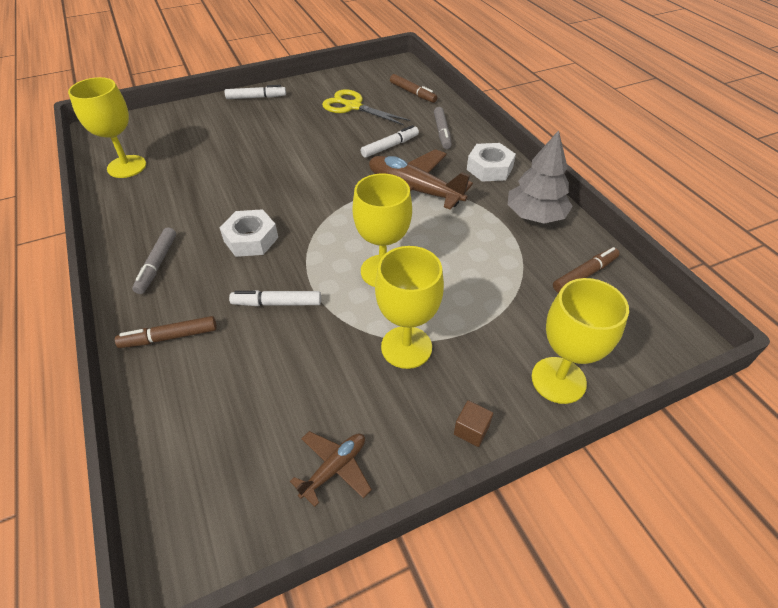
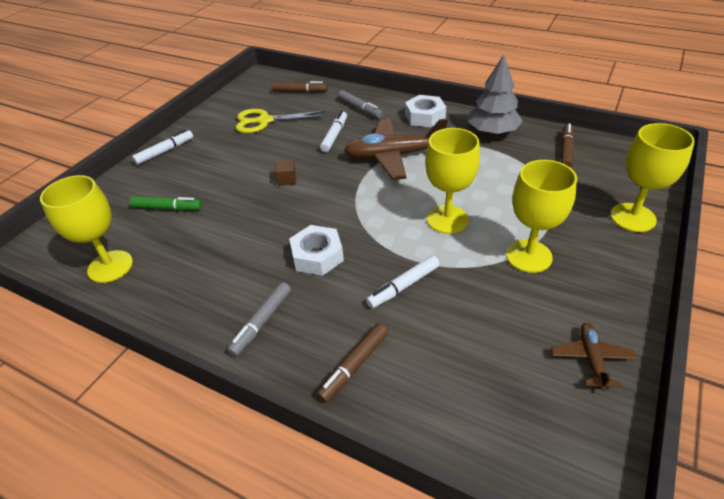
camera: 35 degrees left, 5 degrees down
(157, 264) = (261, 322): grey marker -> grey marker turned 60 degrees clockwise
(206, 143) = (167, 208): none -> green marker
(471, 430) = (630, 277): brown cube -> brown cube (287, 179)

